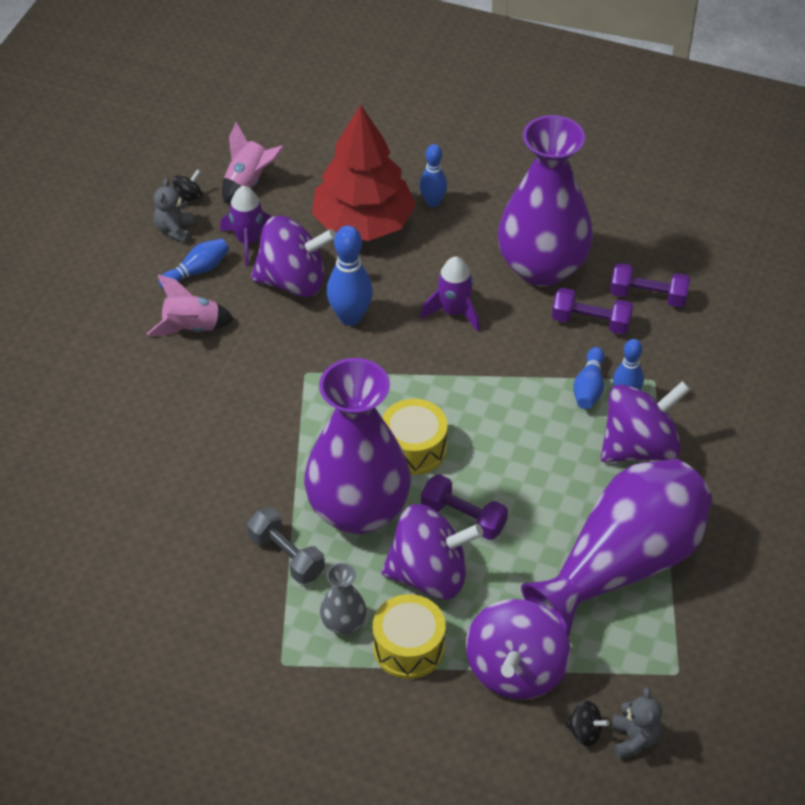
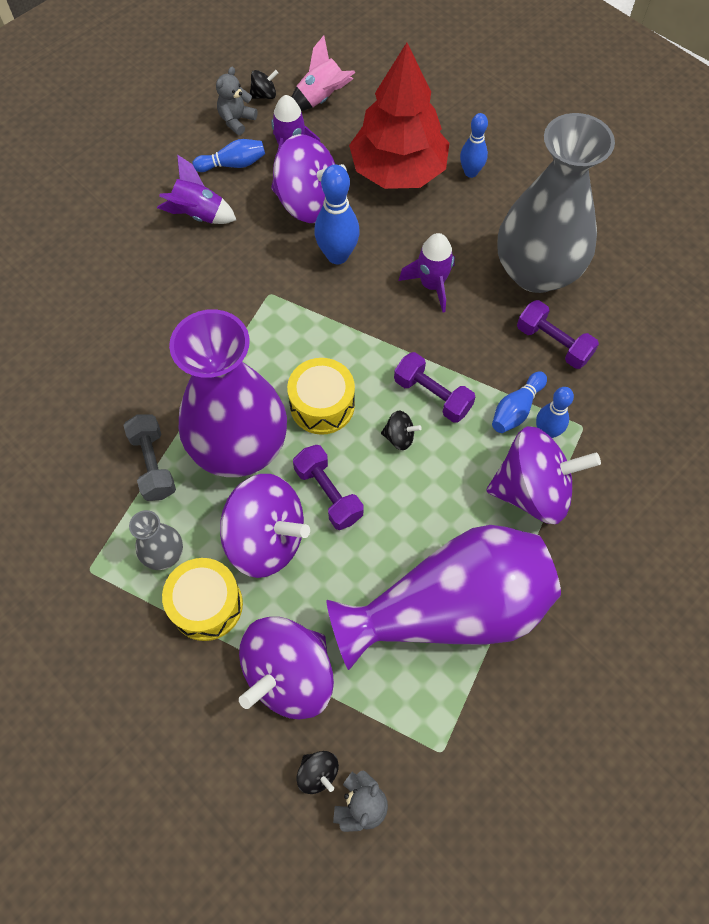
camera: 25 degrees right, 15 degrees up
(191, 327) = (198, 214): pink rocket -> purple rocket
(499, 448) = (399, 437): none -> black spinning top
(542, 267) = (536, 271): purple vase -> grey vase
(648, 296) = (622, 338): purple dumbbell -> purple dumbbell (432, 395)

